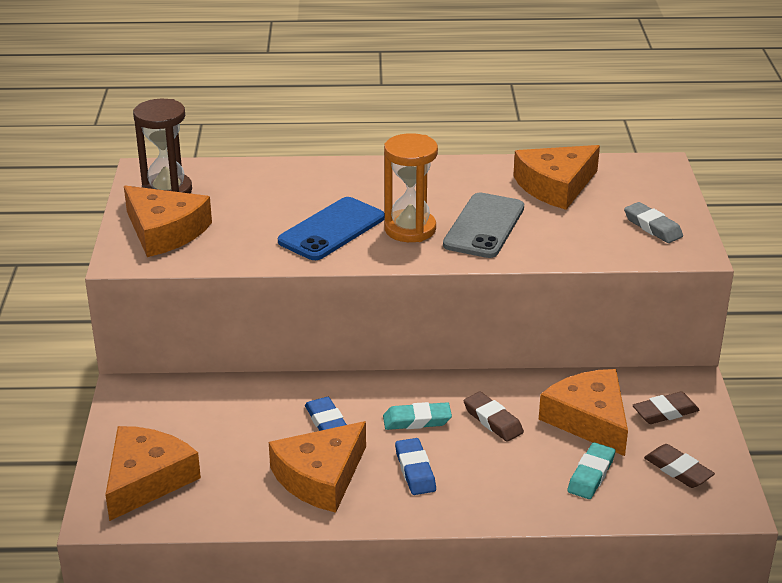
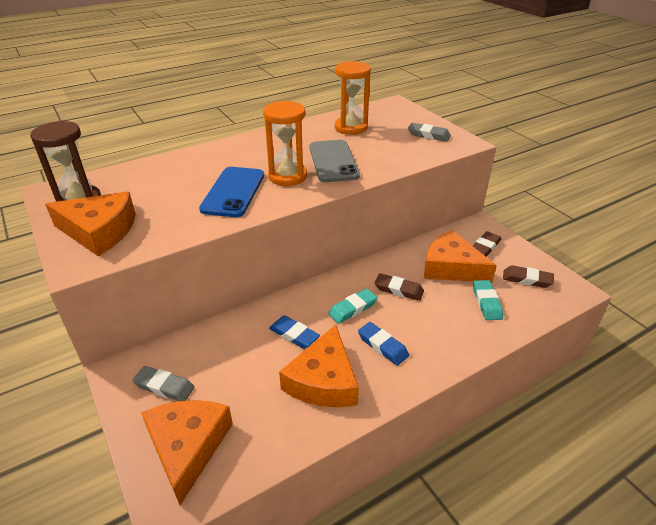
camera: 30 degrees left, 5 degrees up
(160, 420) = (164, 386): none -> grey eraser
(555, 186) = (351, 128): orange cheese -> orange hourglass

